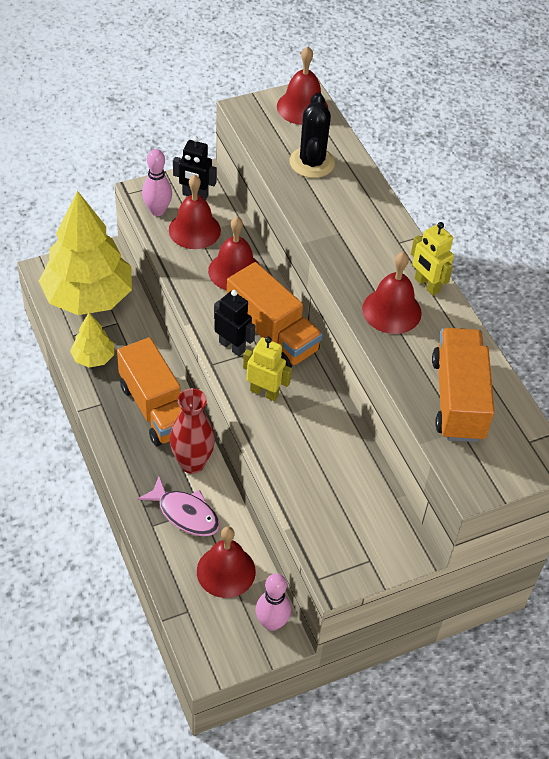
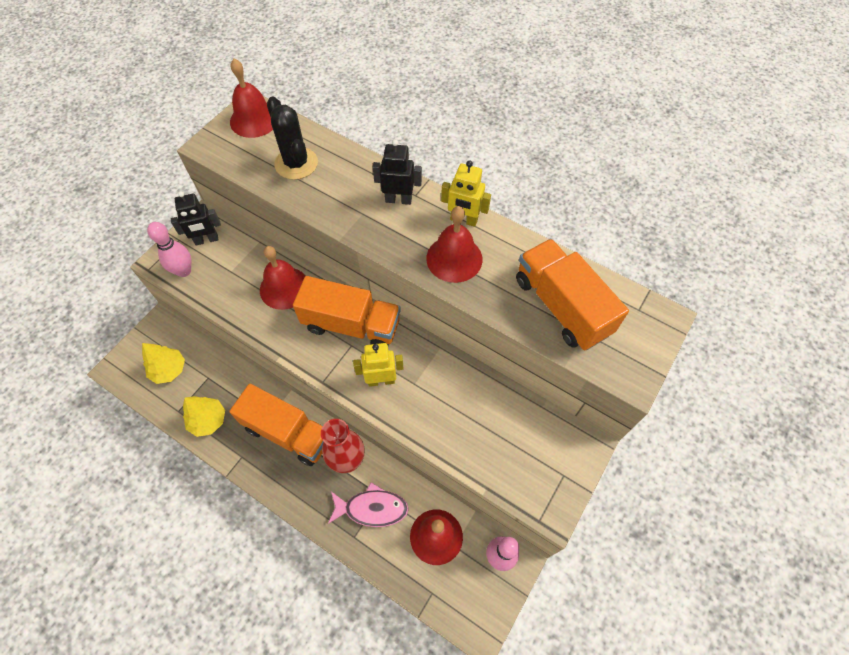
camera: 30 degrees left, 10 degrees up
(88, 297) = (169, 370): yellow tree -> yellow tree, size x0.46
(194, 230) = (226, 270): red bell -> none
(232, 346) = (327, 355): black robot -> black robot (398, 200)

